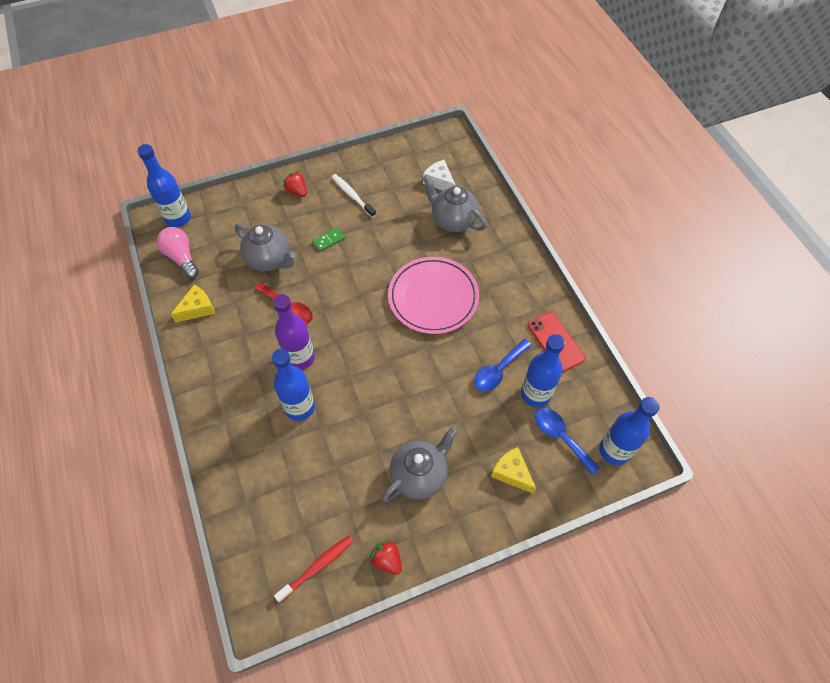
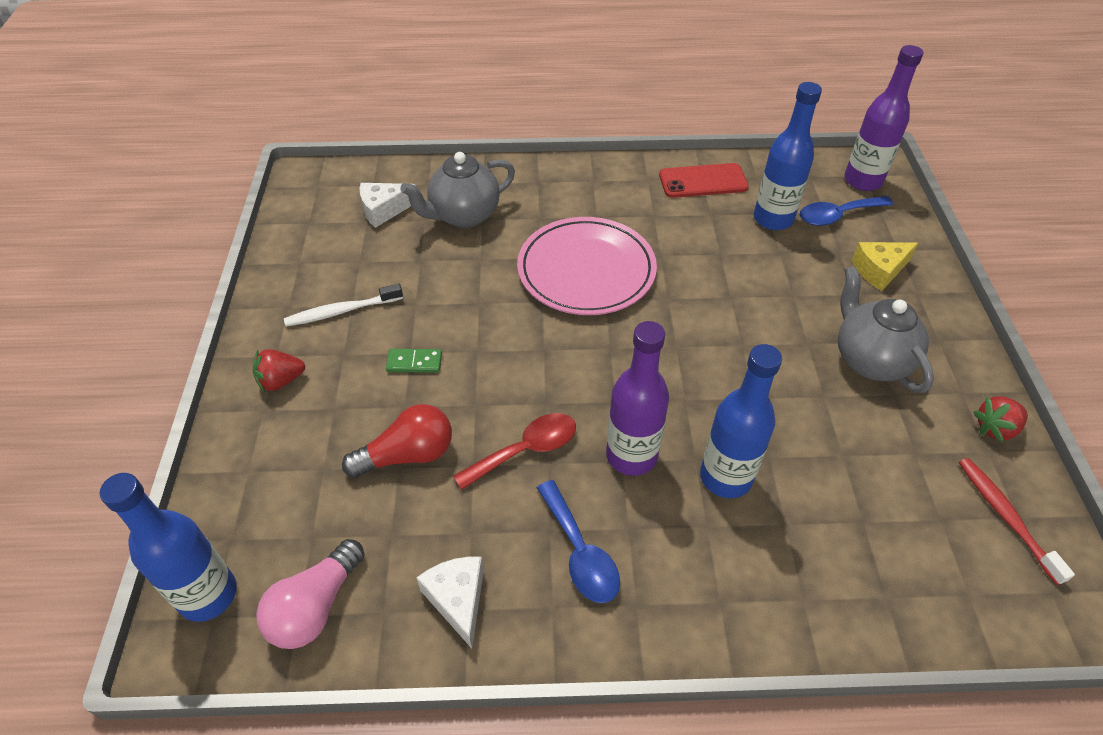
camera: 70 degrees left, 10 degrees down
(181, 257) = (315, 607): pink light bulb -> pink light bulb turned 45 degrees counterclockwise
(197, 308) = (458, 599): yellow cheese -> white cheese
(269, 260) = (408, 455): grey teapot -> red light bulb
(329, 240) = (414, 362): green domino -> green domino turned 75 degrees counterclockwise
(498, 370) = (728, 241): blue spoon -> blue spoon (580, 553)
(614, 450) = (863, 181): blue bottle -> purple bottle

